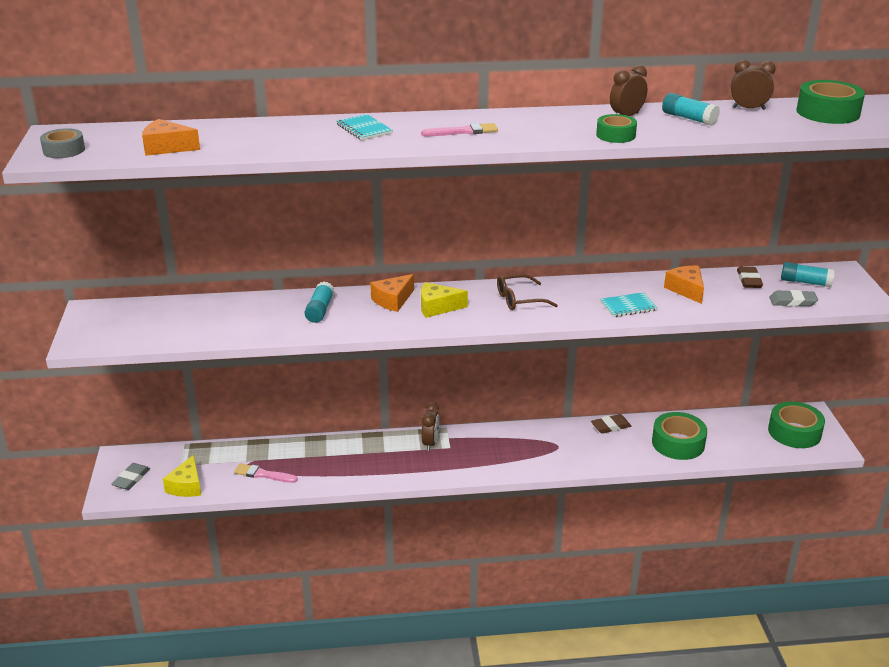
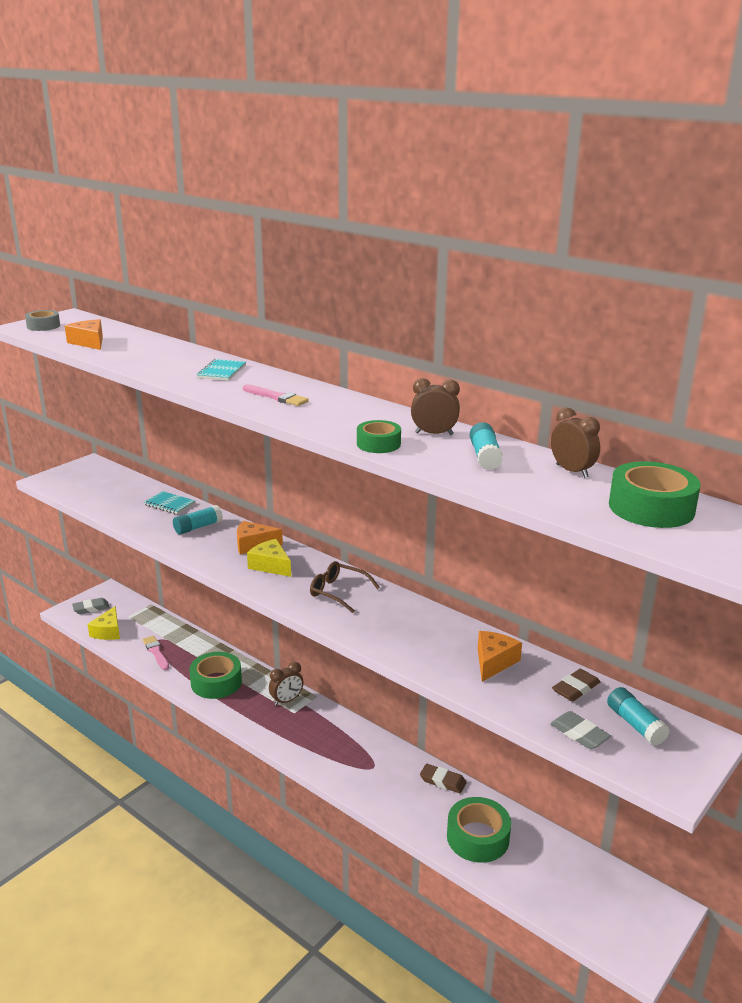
camera: 45 degrees right, 5 degrees down
(186, 486) = (108, 631): yellow cheese -> yellow cheese turned 45 degrees counterclockwise
(628, 306) = (411, 646): turquoise notebook -> turquoise notebook (169, 504)
(794, 432) = (616, 913): green tape -> green tape (216, 682)

